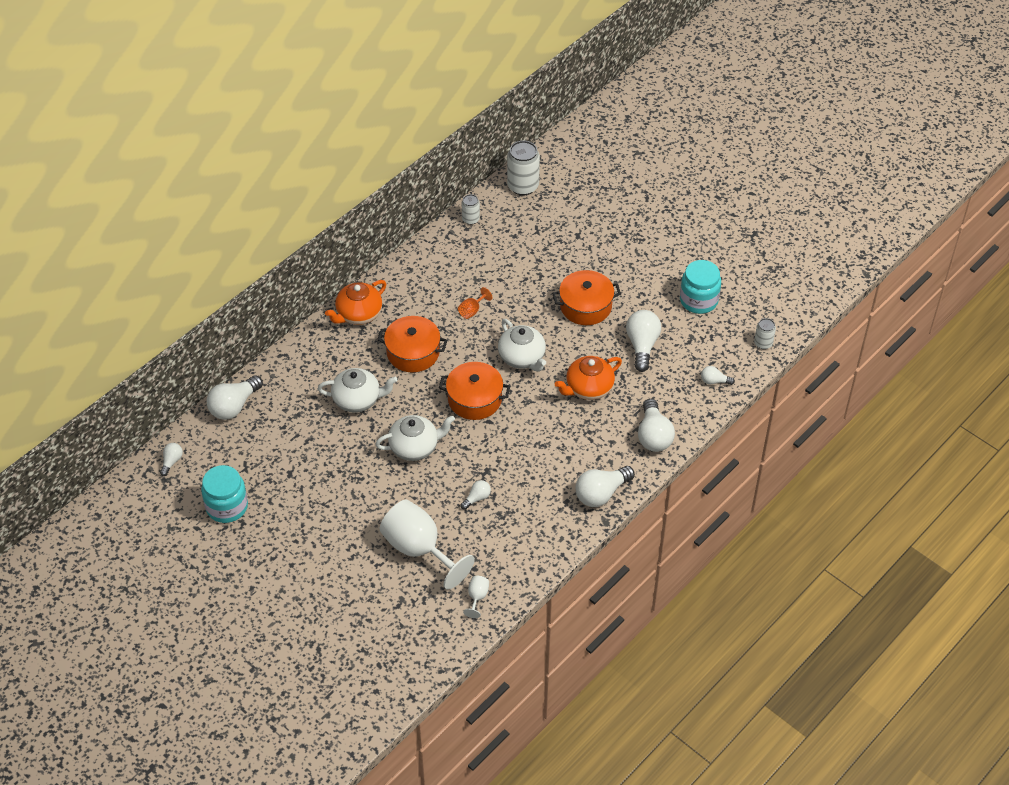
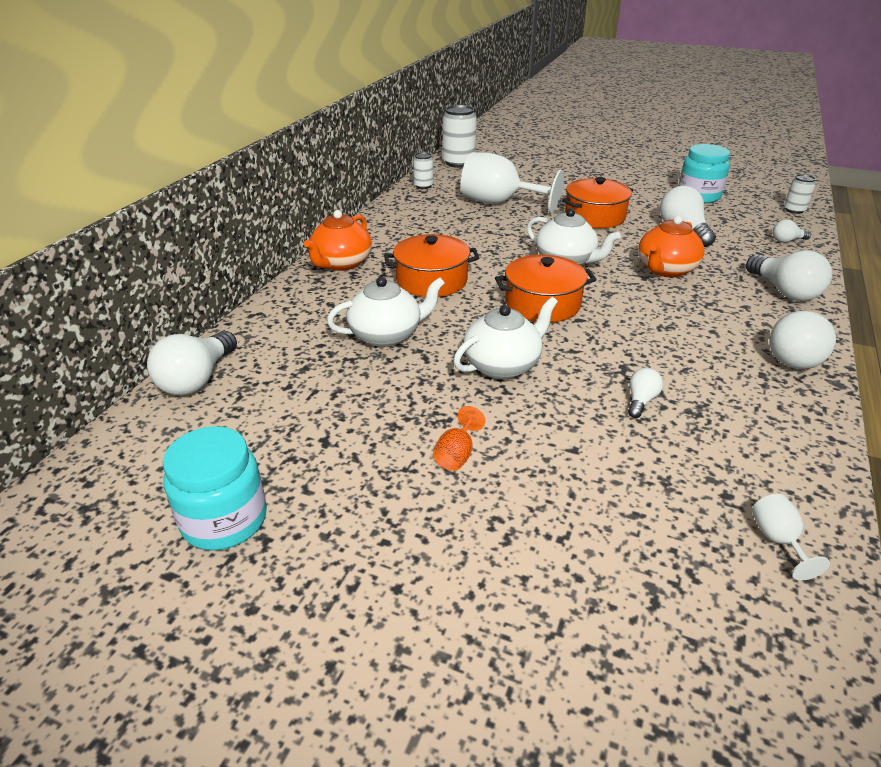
camera: 20 degrees left, 15 degrees down
(172, 461) = (97, 476): white light bulb -> none
(419, 549) = (614, 492): white goblet -> white goblet (499, 203)
(472, 311) = (476, 239): orange goblet -> orange goblet (457, 454)

